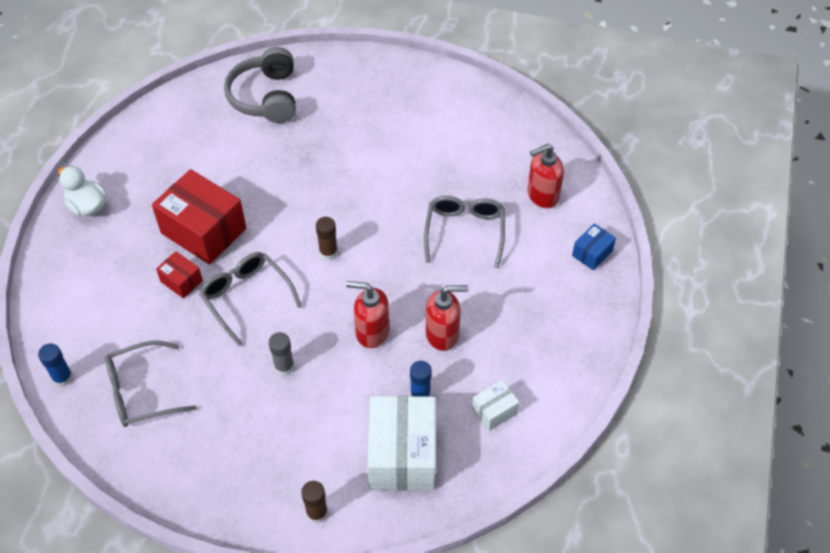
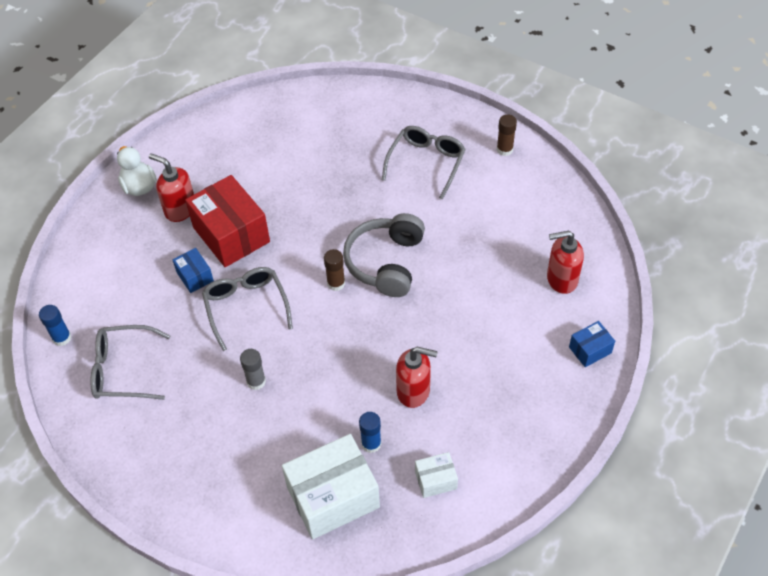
camera: 20 degrees right, 0 degrees up
(181, 281) = (195, 276): red box -> blue box
(266, 97) = (333, 121): grey headphones -> grey headphones (386, 262)
(317, 513) = (235, 528): brown glue stick -> brown glue stick (504, 149)
(372, 332) = (348, 370): red soap dispenser -> red soap dispenser (180, 209)
(402, 455) = (333, 497): white box -> white box turned 45 degrees clockwise
(464, 232) = (471, 296): grey glasses -> grey glasses (426, 163)

